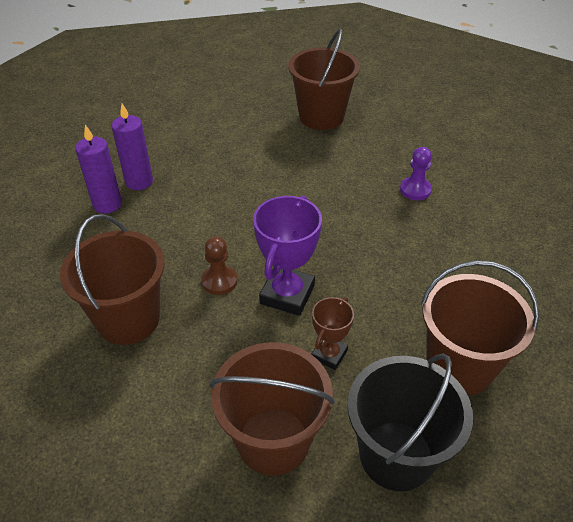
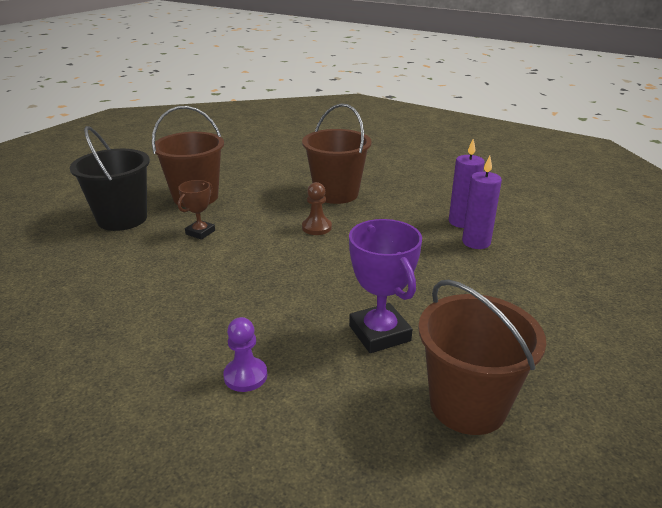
camera: 135 degrees right, 15 degrees down
(287, 294) = (263, 242): purple trophy -> purple trophy (379, 333)
(329, 354) = (200, 232): brown trophy -> brown trophy turned 45 degrees clockwise
(459, 366) = (103, 266): brown bucket -> none

